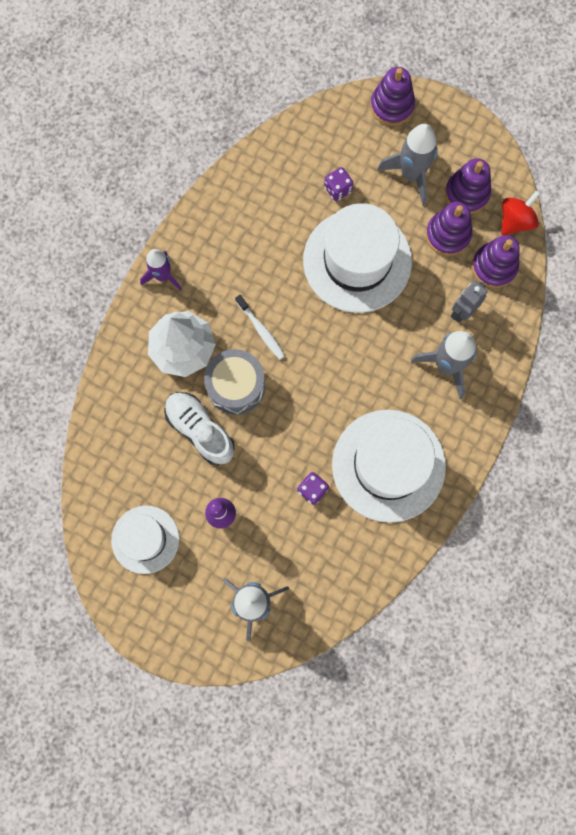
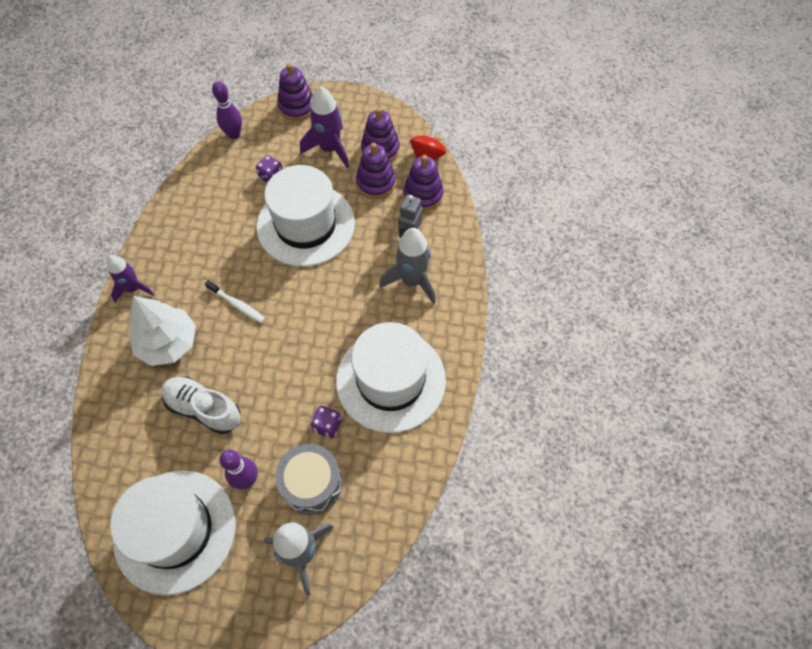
camera: 20 degrees left, 15 degrees down
(145, 539) = (175, 530): white hat -> white hat, size x1.70
(236, 386) = (227, 359): grey drum -> grey drum (311, 483)
(312, 120) = (234, 134): none -> purple bowling pin
(411, 174) = (330, 149): grey rocket -> purple rocket

